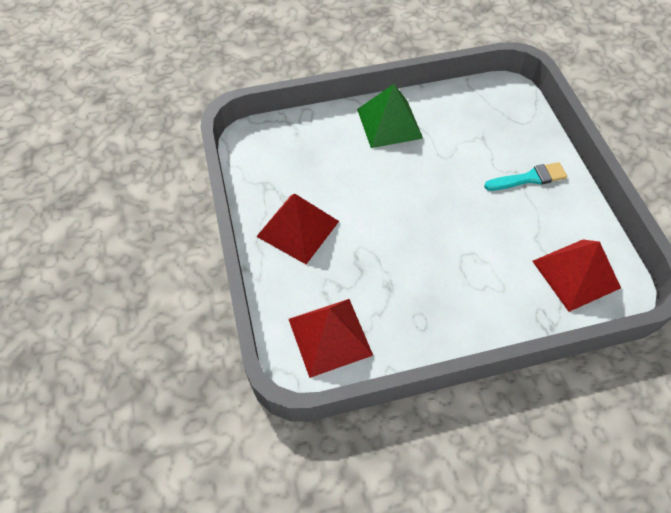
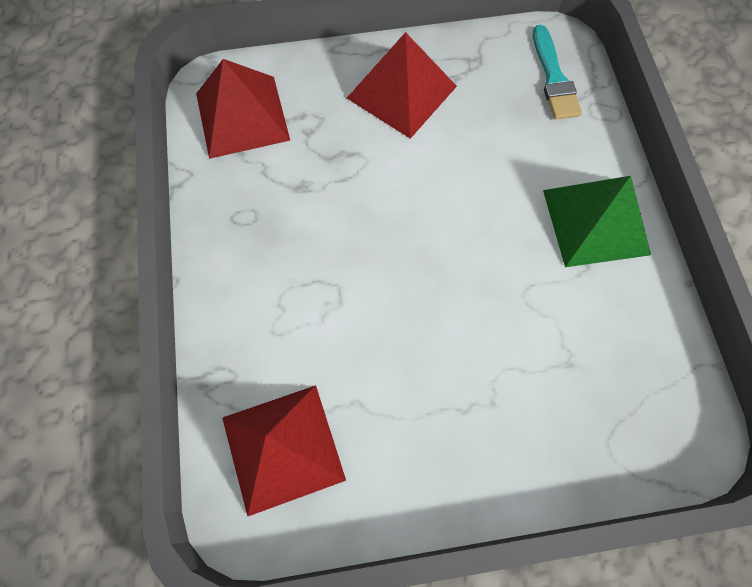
camera: 95 degrees right, 10 degrees up
(529, 178) = (477, 422): turquoise brush -> turquoise brush (554, 78)

